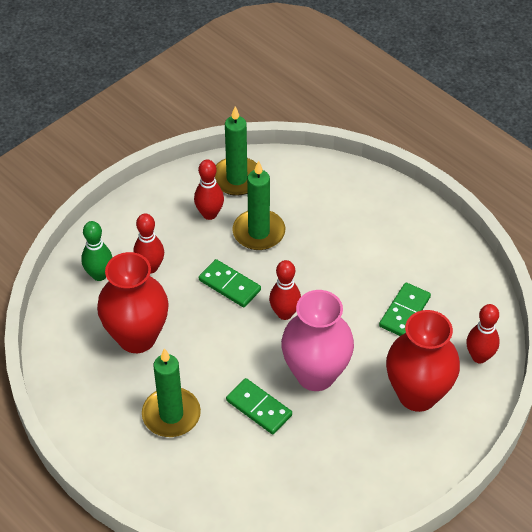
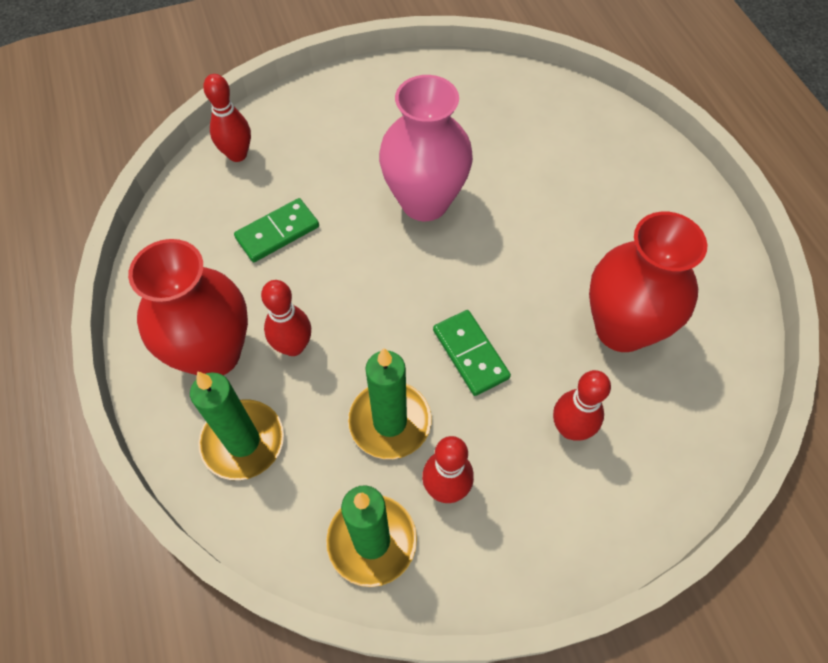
camera: 155 degrees left, 10 degrees up
(99, 275) = (649, 447): green bowling pin -> none
(171, 414) = (608, 220): green candle -> green candle (243, 441)
(259, 408) = (506, 191): green domino -> none
(284, 313) = (420, 286): red bowling pin -> red bowling pin (293, 346)
(417, 394) = (330, 143): red vase -> red vase (214, 353)

